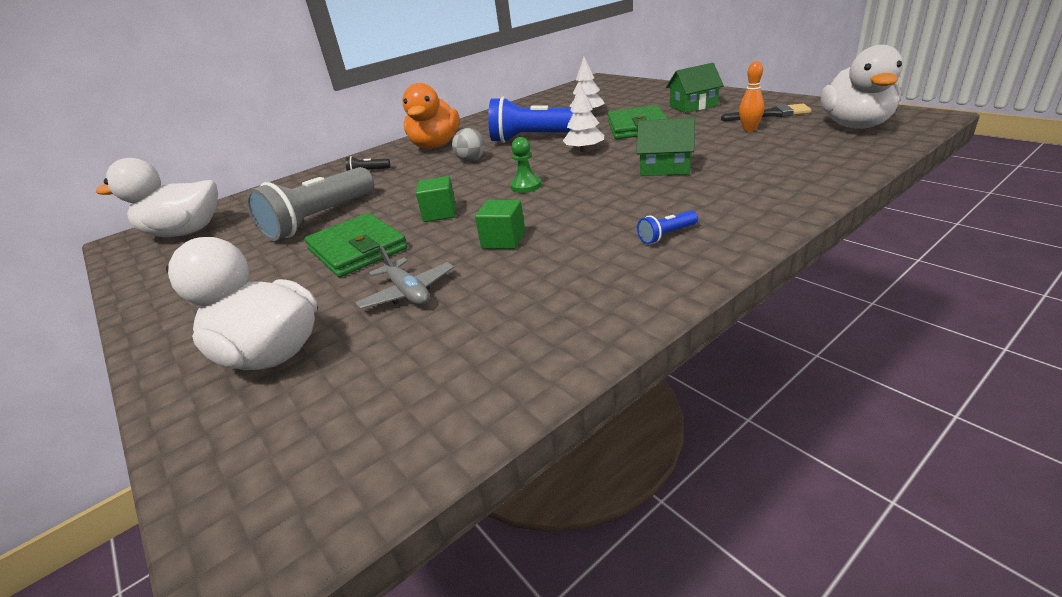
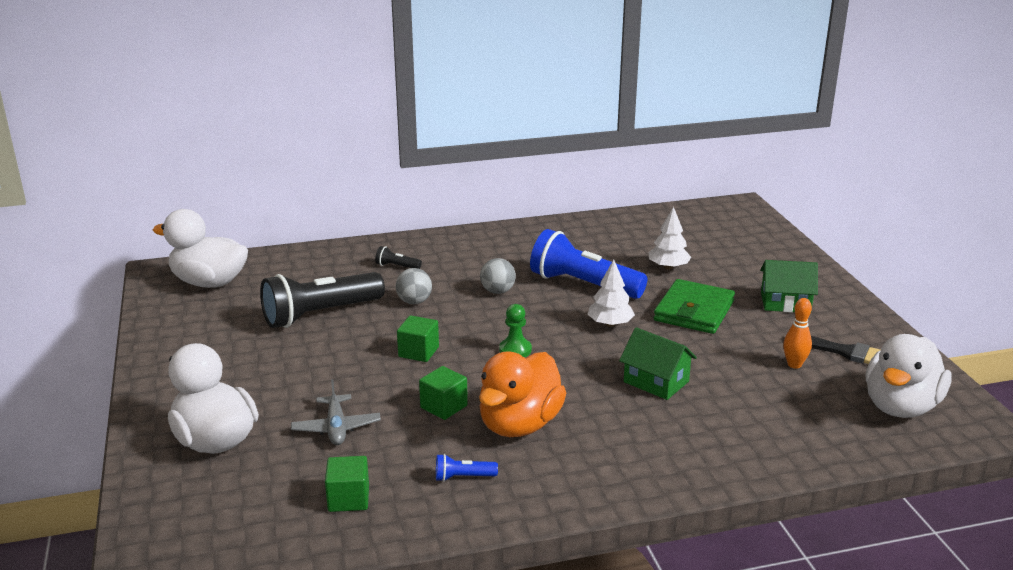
camera: 20 degrees right, 5 degrees down
(320, 219) = (320, 314): grey flashlight -> black flashlight
(357, 249) = (328, 365): green wallet -> none
(404, 186) = (414, 302): none -> grey ball
(436, 146) = (483, 253): orange duck -> orange duck (519, 425)
(479, 349) = (348, 499): none -> green cube
(666, 235) = (571, 460): blue flashlight -> blue flashlight (463, 477)

